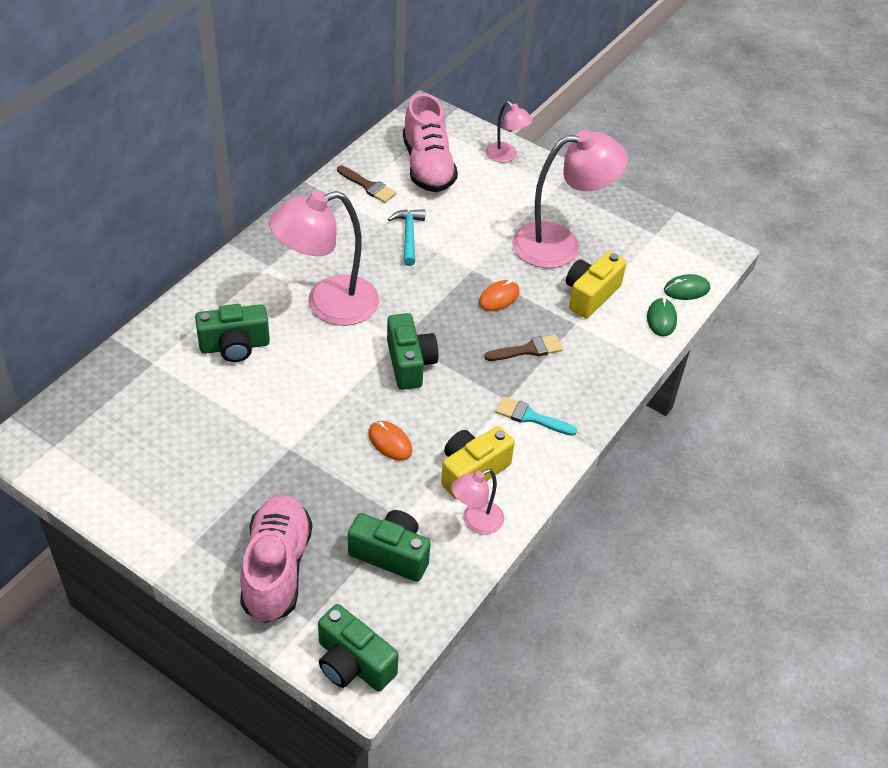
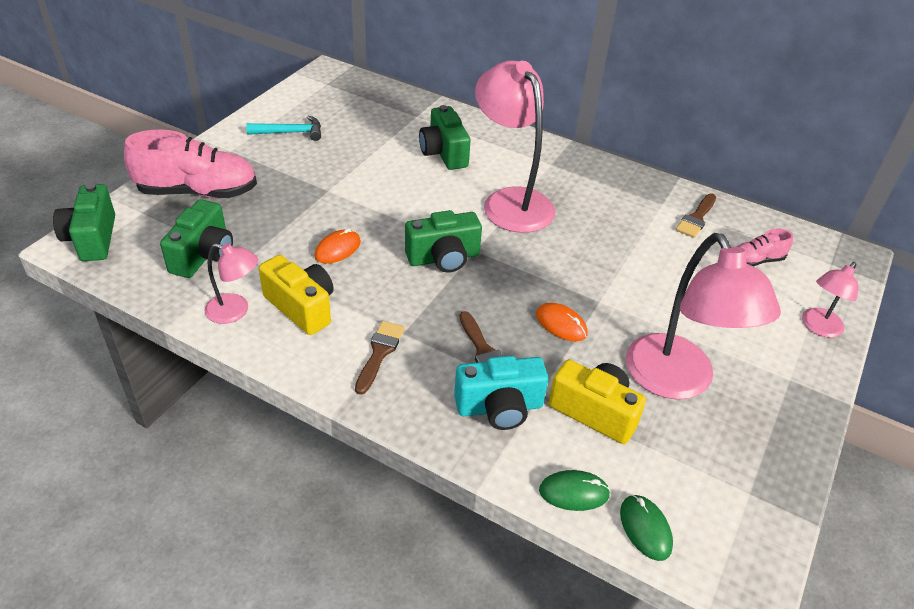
camera: 85 degrees right, 5 degrees down
(353, 663) = (92, 238): green camera -> green camera turned 45 degrees counterclockwise
(408, 236) = (632, 250): turquoise hammer -> turquoise hammer (290, 132)
(428, 166) = (755, 261): pink shoe -> pink shoe, size x0.50
(476, 522) = (235, 311): pink lamp -> pink lamp turned 150 degrees clockwise
(530, 417) = (379, 353): turquoise brush -> brown brush
(588, 347) = (499, 407): none -> turquoise camera

